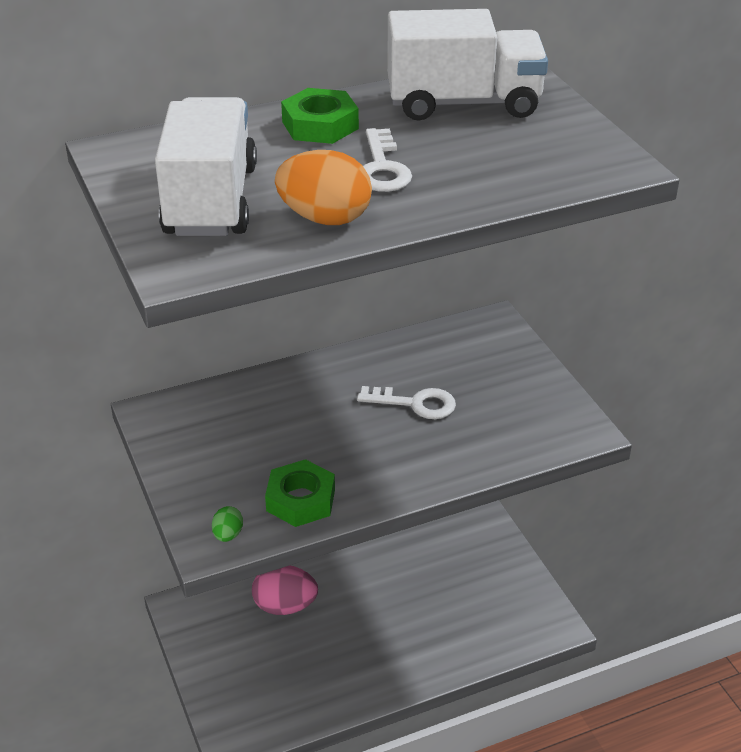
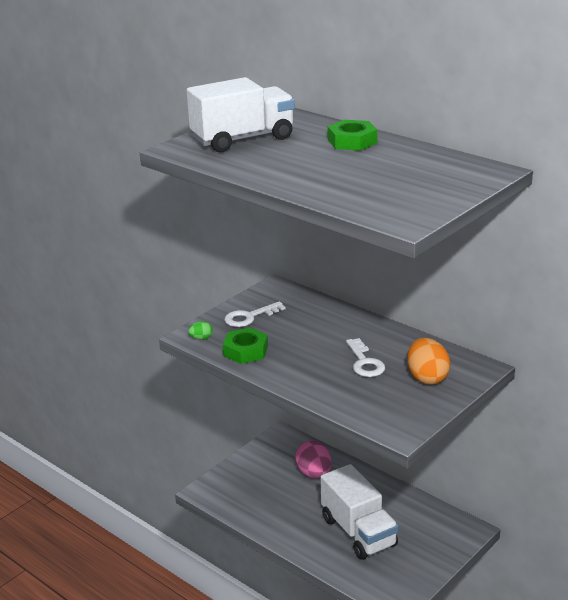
camera: 65 degrees right, 10 degrees down
(325, 218) = (253, 165): orange egg -> orange egg (427, 377)
(382, 168) = (322, 165): white key -> white key (249, 317)
(463, 103) = (428, 167): white truck -> white truck (358, 532)

